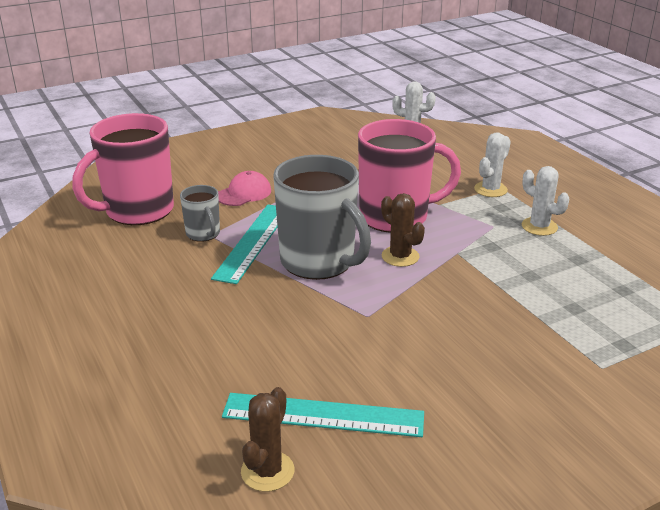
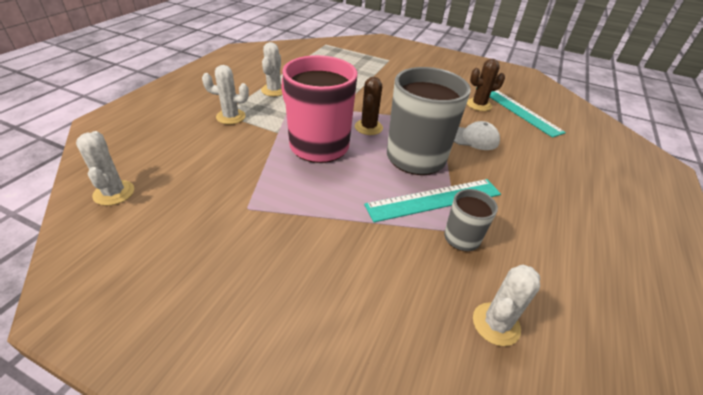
camera: 130 degrees left, 10 degrees up
(137, 211) = (496, 324): pink mug -> white cactus
(244, 193) = (368, 254): pink cap -> none
(267, 471) = (561, 111): brown cactus -> brown cactus (478, 105)
(304, 320) = (474, 138): none -> white cap

